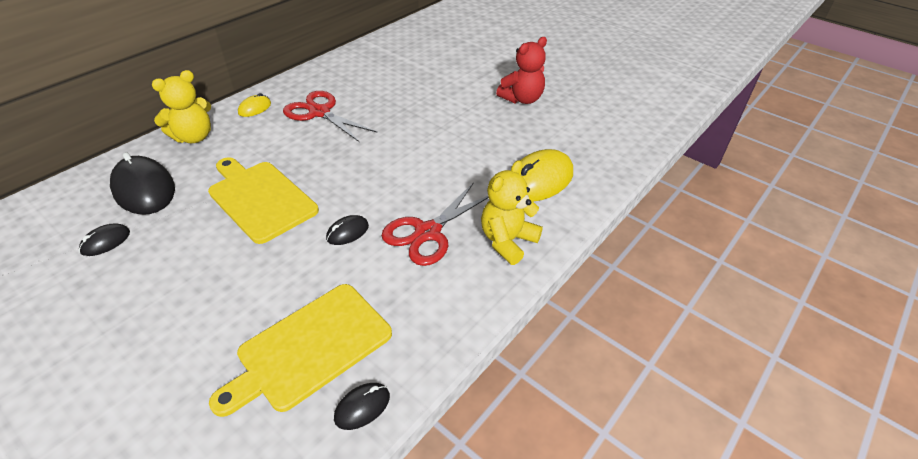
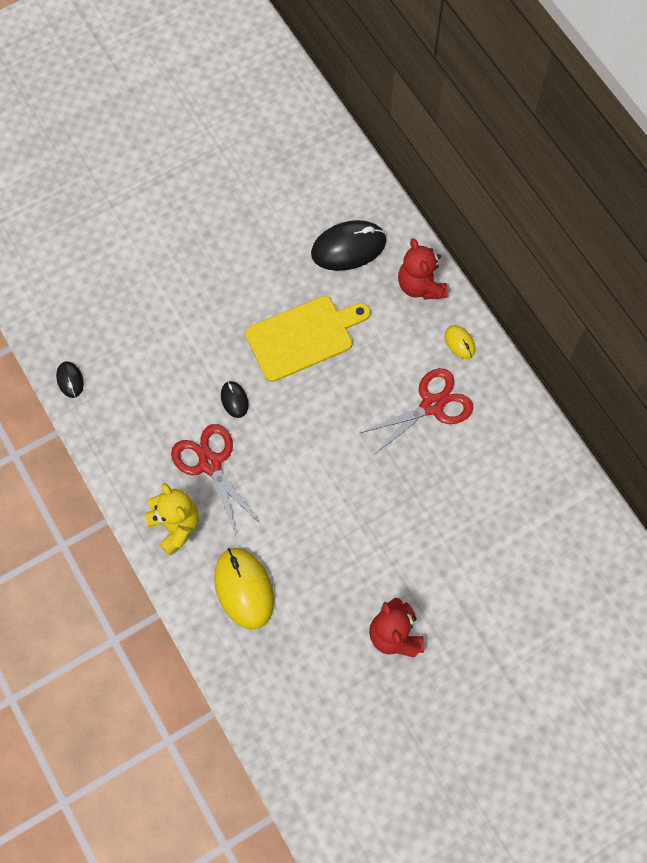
camera: 110 degrees right, 25 degrees up
(105, 242) = (288, 225): black mouse -> none
(194, 137) = (420, 285): yellow teddy bear -> red teddy bear
(310, 347) = (128, 356): yellow cutting board -> none

